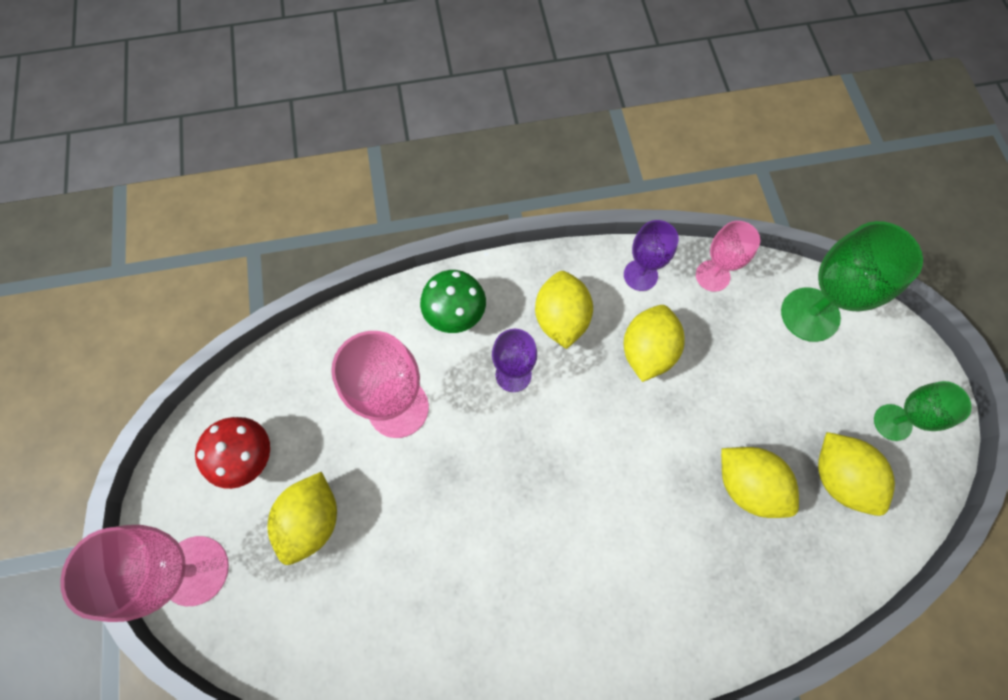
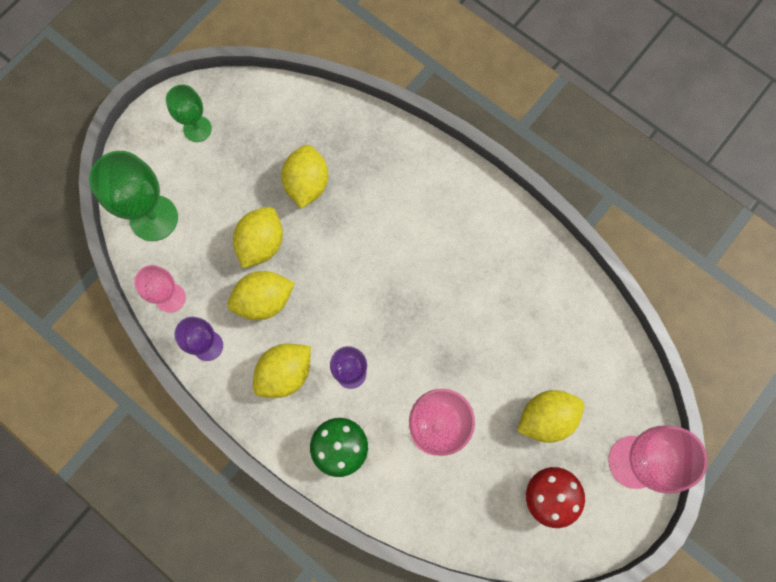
camera: 130 degrees left, 5 degrees up
(839, 477) = (260, 138): yellow lemon -> yellow lemon (261, 244)

